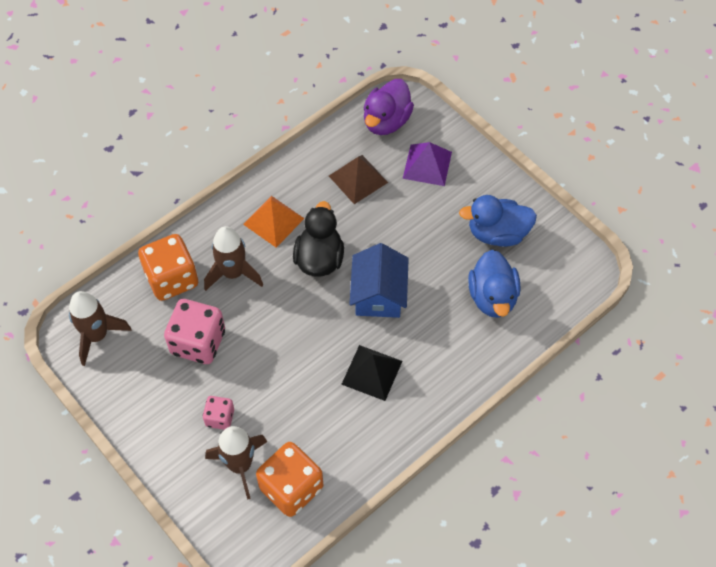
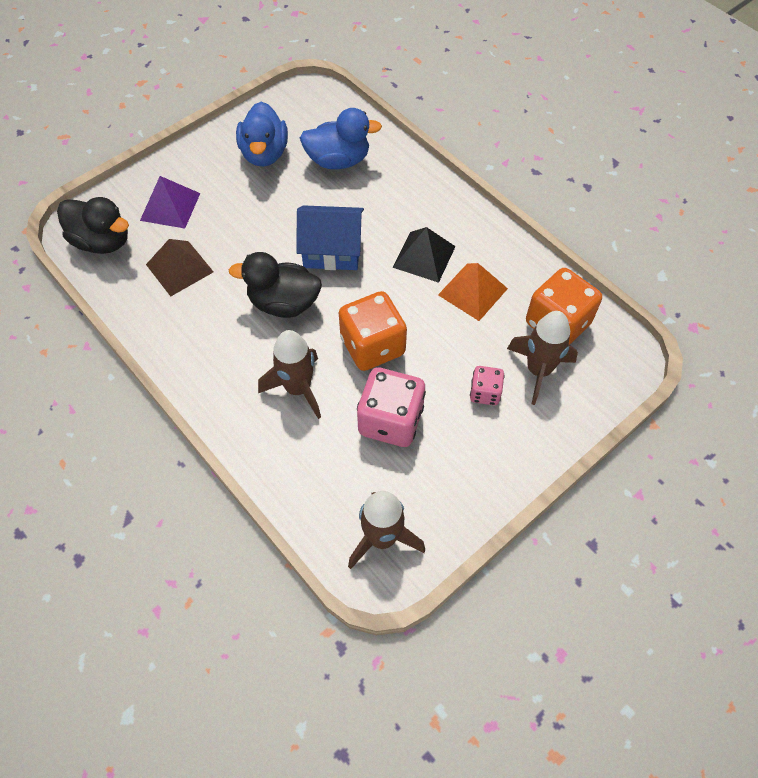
camera: 90 degrees left, 0 degrees up
(172, 279) = (302, 456): orange dice -> orange dice (372, 346)
(273, 221) = (228, 349): orange pyramid -> orange pyramid (473, 291)
(386, 121) = (102, 241): purple duck -> black duck

